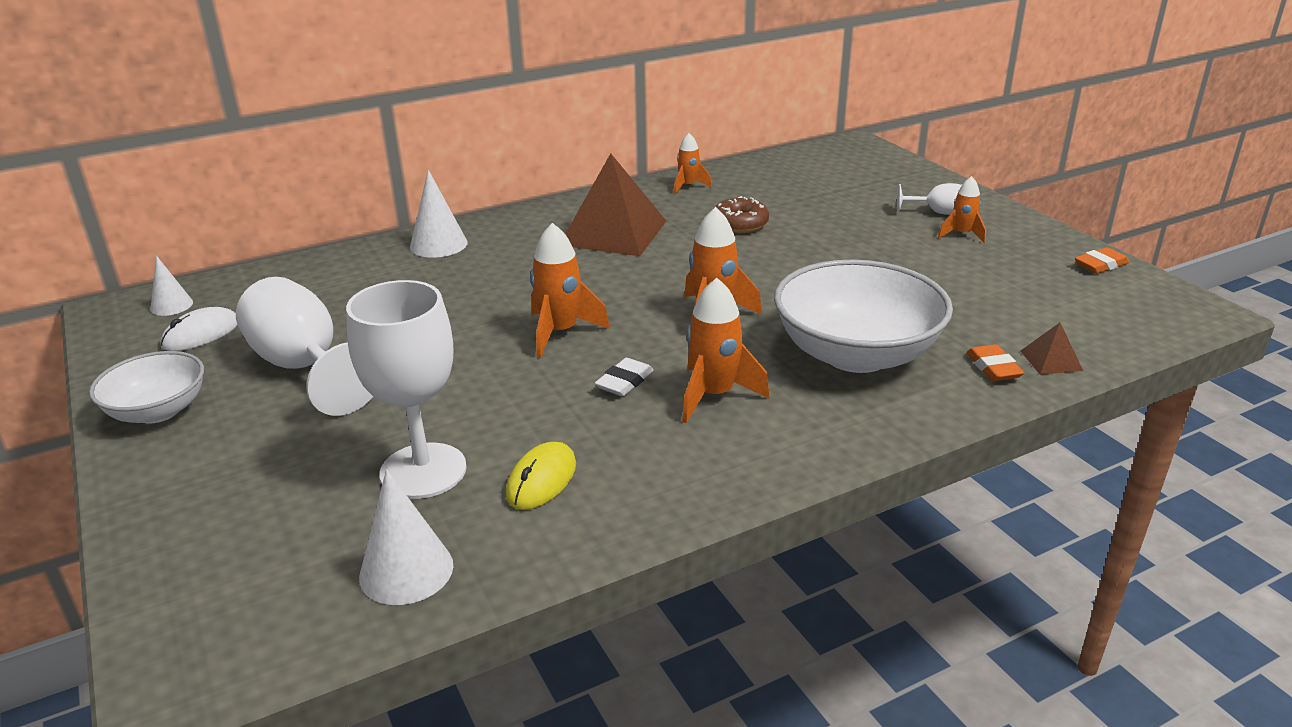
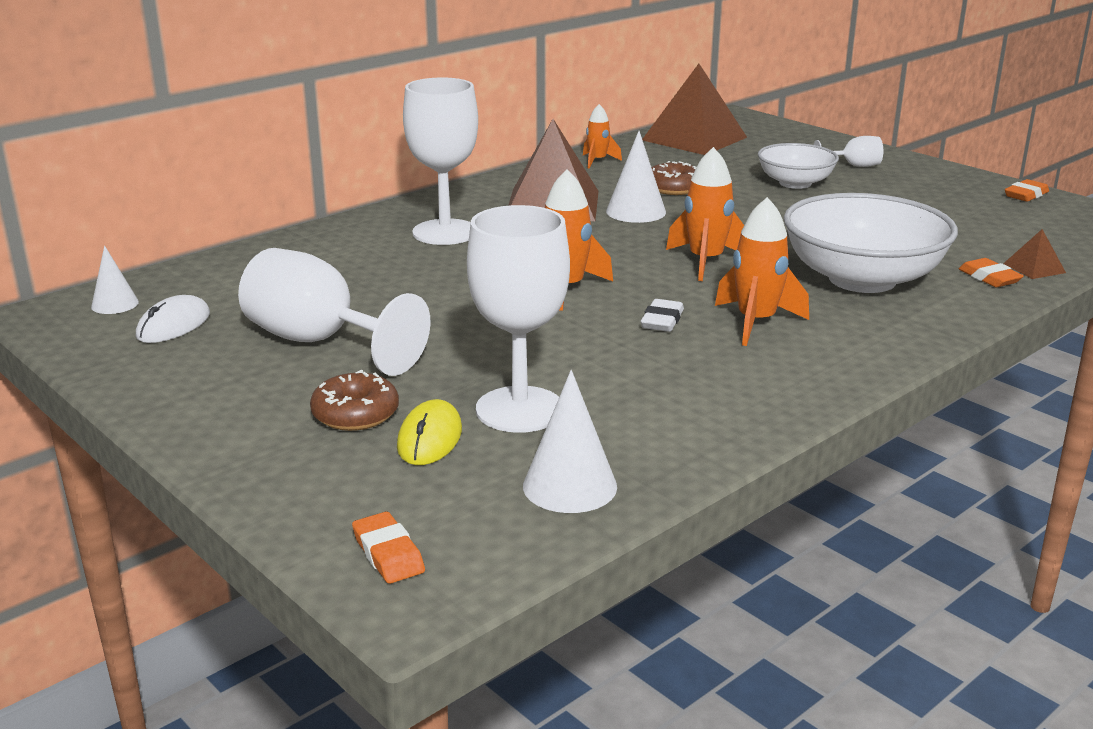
camera: 15 degrees left, 5 degrees down
(158, 411) = (186, 394): white bowl -> white bowl (795, 183)
(194, 623) = (388, 554): none -> orange eraser
(278, 454) = (355, 414): none -> brown donut
(438, 244) = (374, 228): white cone -> white cone (636, 211)
(496, 256) = (445, 232): none -> white goblet
(541, 480) = (644, 403): yellow mouse -> yellow mouse (430, 438)
(798, 167) = (694, 138): none -> brown pyramid
(962, 234) = (888, 181): orange rocket -> none

